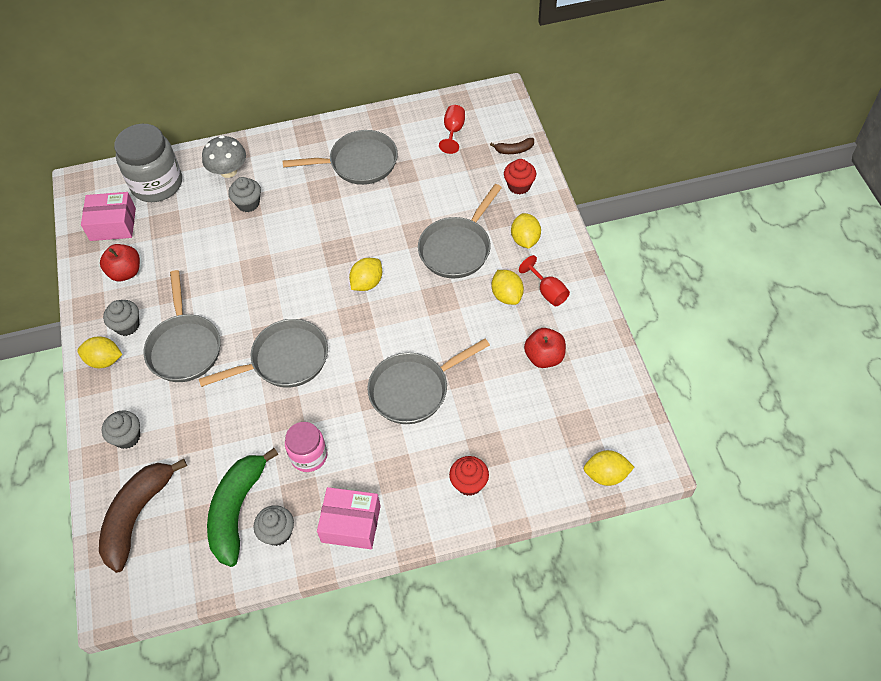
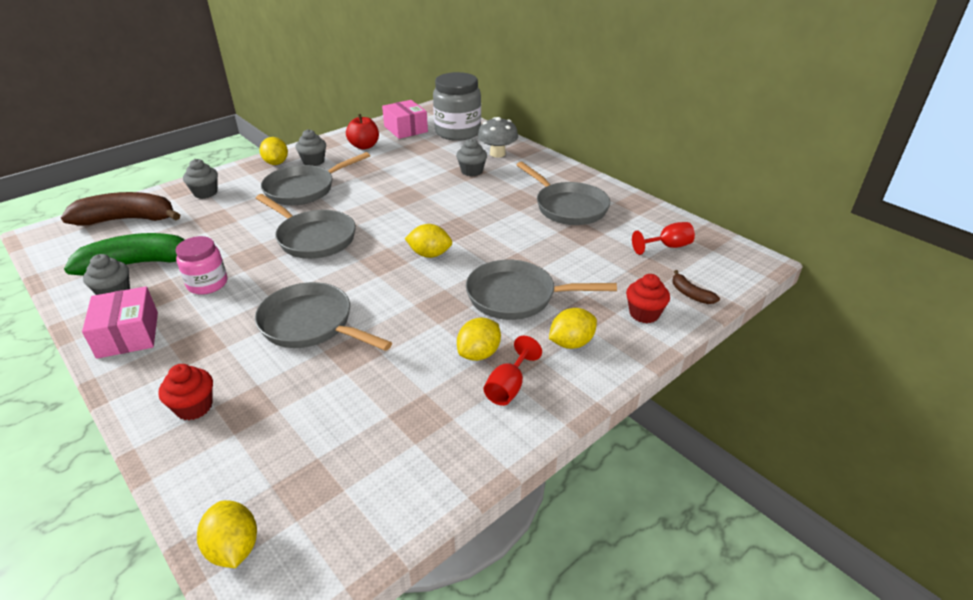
camera: 60 degrees right, 20 degrees down
(544, 357) = (406, 416): red apple -> none

